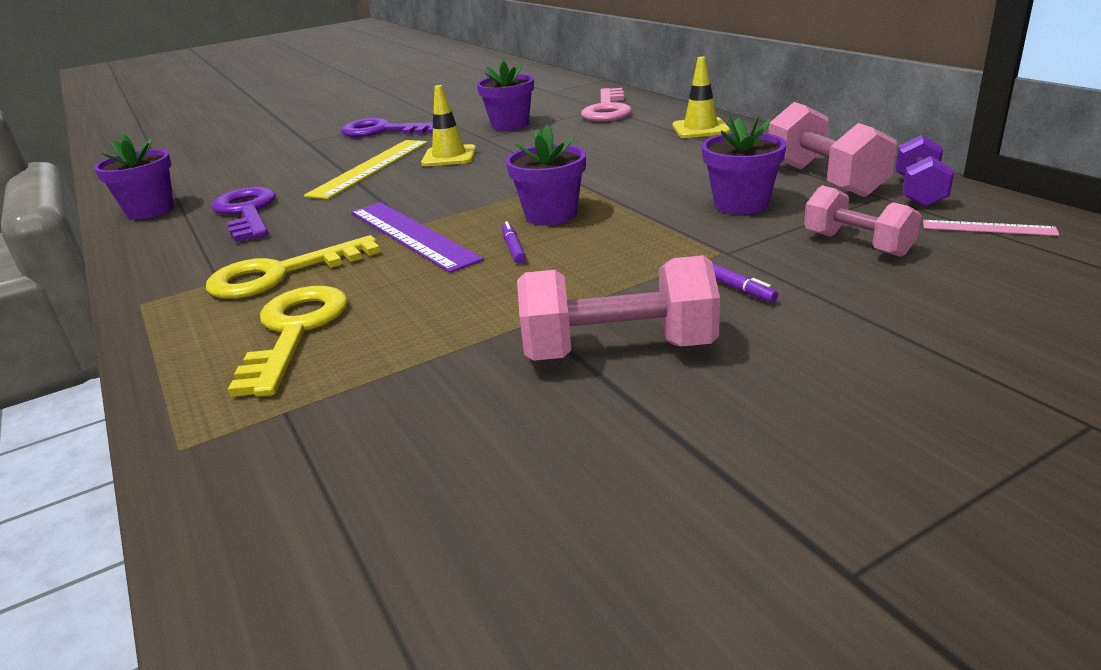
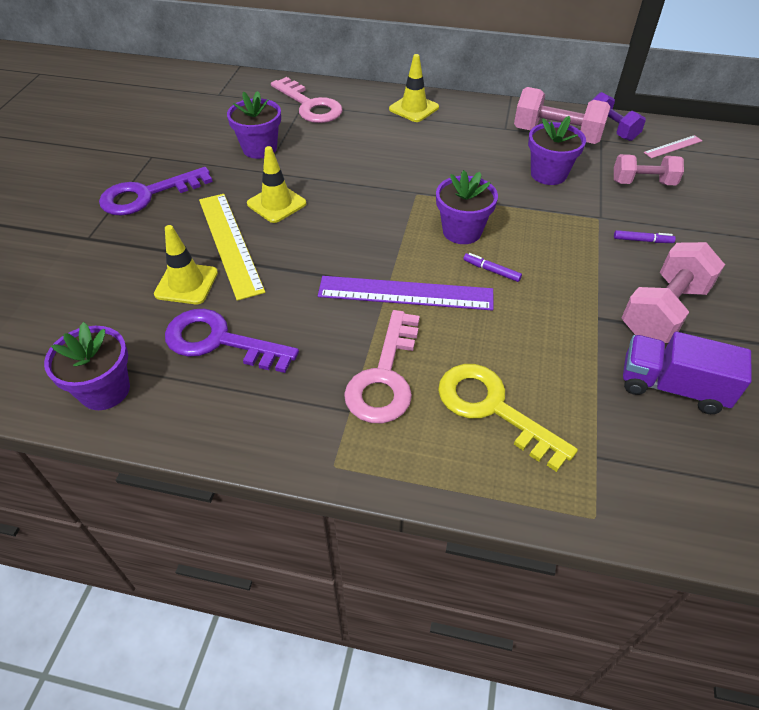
camera: 50 degrees left, 20 degrees up
(281, 274) = (385, 376): yellow key -> pink key
(300, 179) = (186, 283): none -> yellow traffic cone
(475, 410) = (672, 387): none -> purple truck

